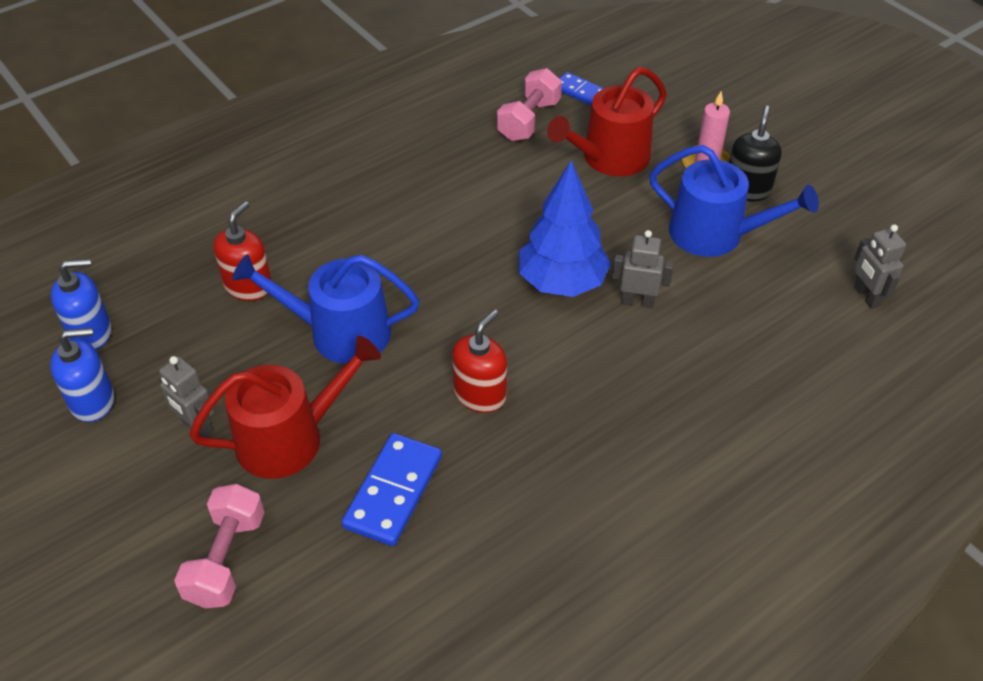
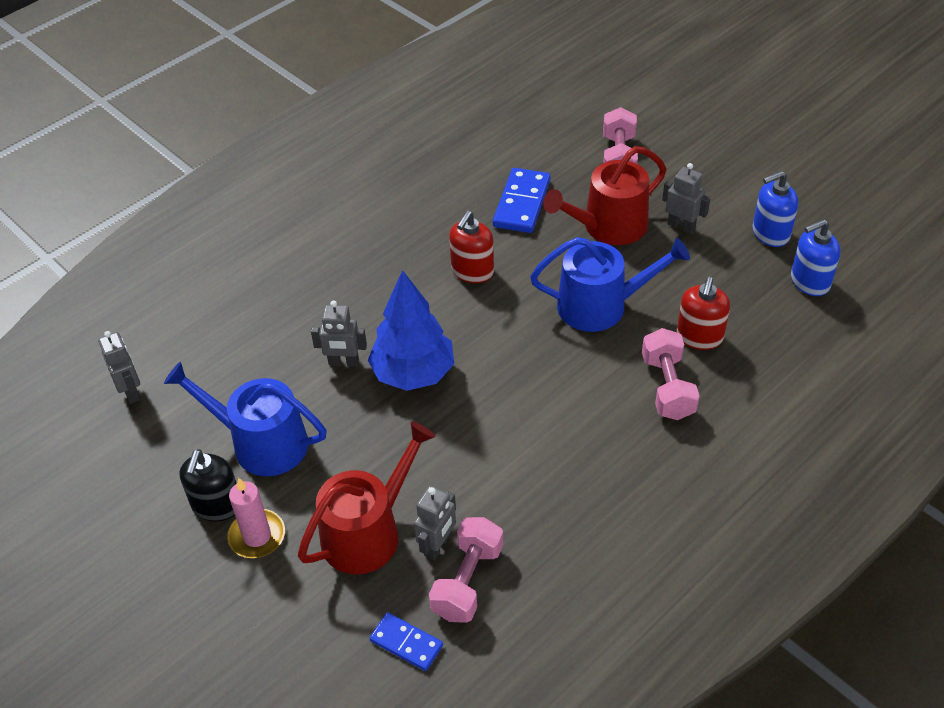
camera: 175 degrees right, 0 degrees up
(306, 241) = (667, 387): none -> pink dumbbell
(550, 144) = (438, 546): none -> grey robot

